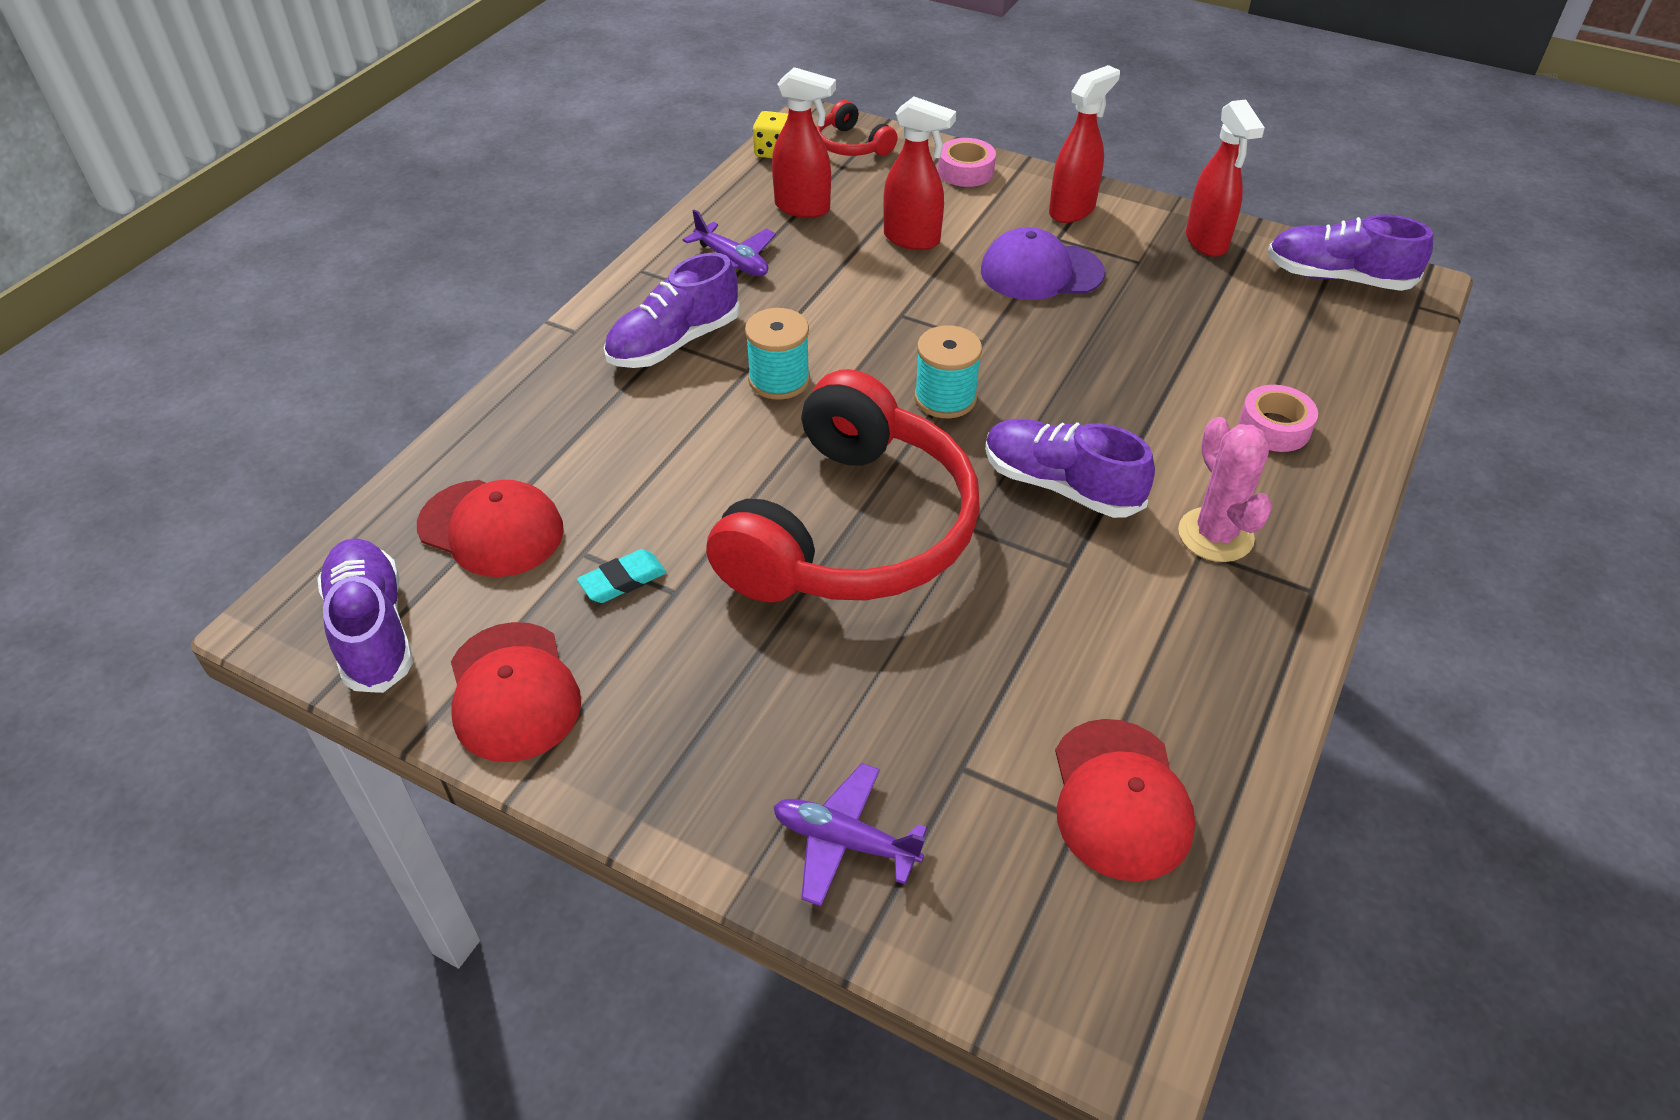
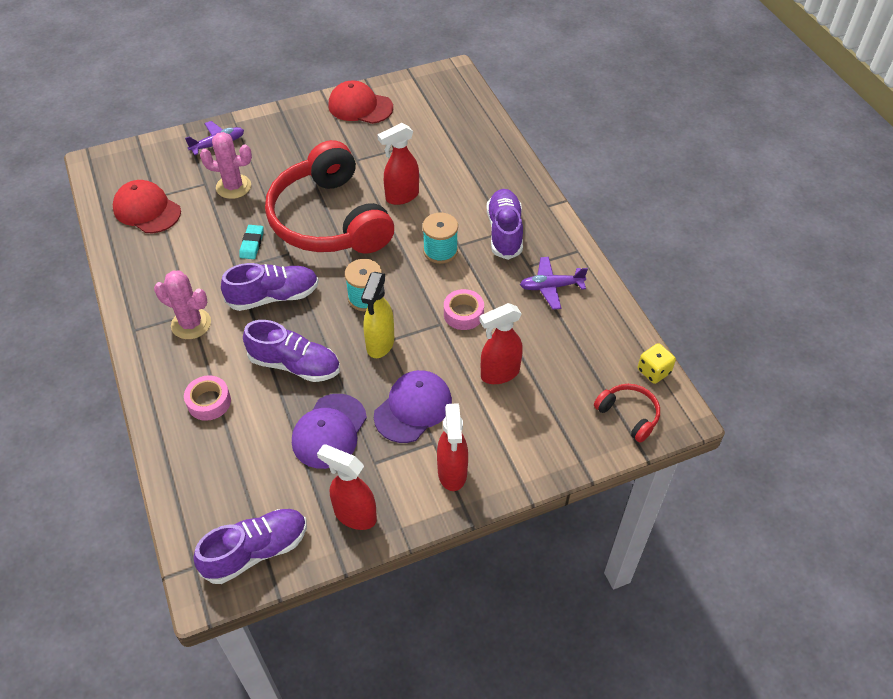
camera: 130 degrees right, 5 degrees up
(372, 630) = (424, 89): purple shoe -> purple shoe (295, 365)
(491, 528) = (443, 131): red cap -> none
(623, 580) = (378, 150): turquoise eraser -> turquoise eraser (252, 244)
(803, 208) = (576, 346): red spray bottle -> red spray bottle (401, 196)
(852, 145) = (629, 415): red headphones -> red headphones turned 45 degrees clockwise
(922, 714) = (233, 187): none -> pink cactus
(965, 171) = (545, 452): pink tape -> pink tape (463, 314)
(996, 343) = (380, 344): none -> yellow spray bottle
(1156, 311) = (329, 431): none -> purple cap

